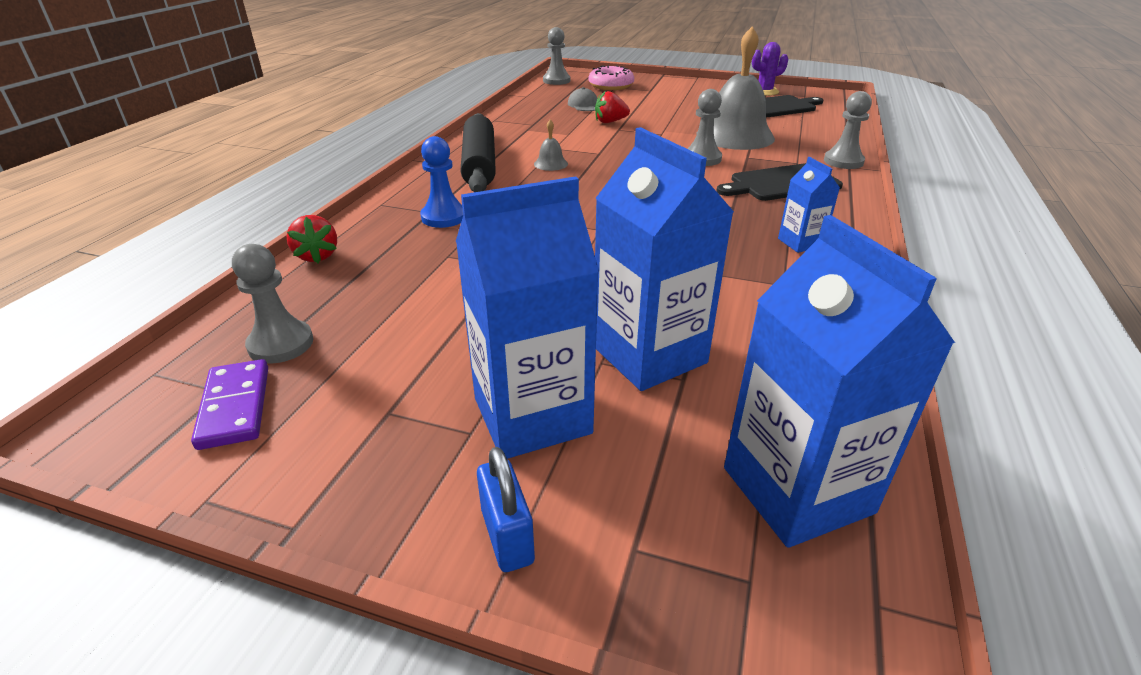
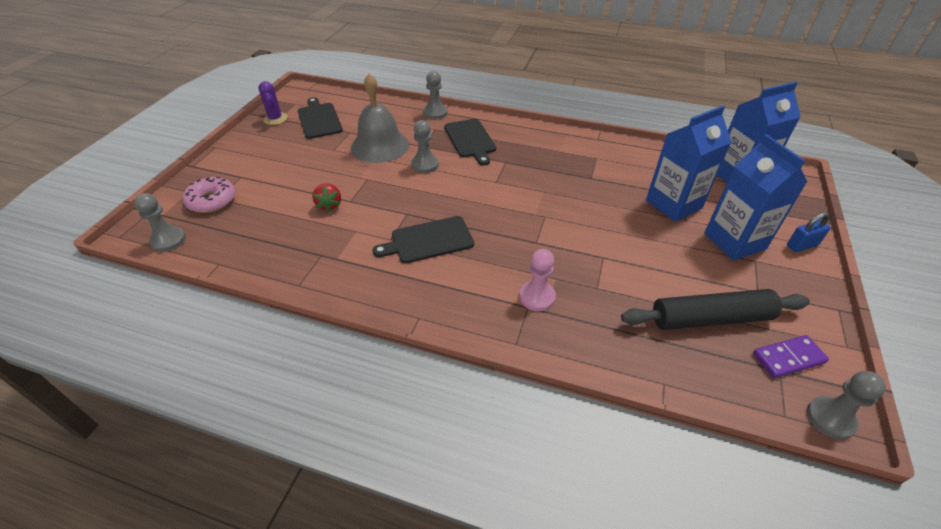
camera: 90 degrees left, 10 degrees up
(281, 344) = (727, 354): grey pawn -> grey pawn (830, 418)
(317, 256) = (615, 366): red strawberry -> none
(444, 217) = (537, 297): blue pawn -> pink pawn
(479, 164) = (426, 286): black rolling pin -> black rolling pin (710, 319)
(551, 164) = (428, 240): grey bell -> black cutting board
(584, 105) = (272, 220): grey cap -> none
(800, 243) = (550, 146): blue carton -> none

